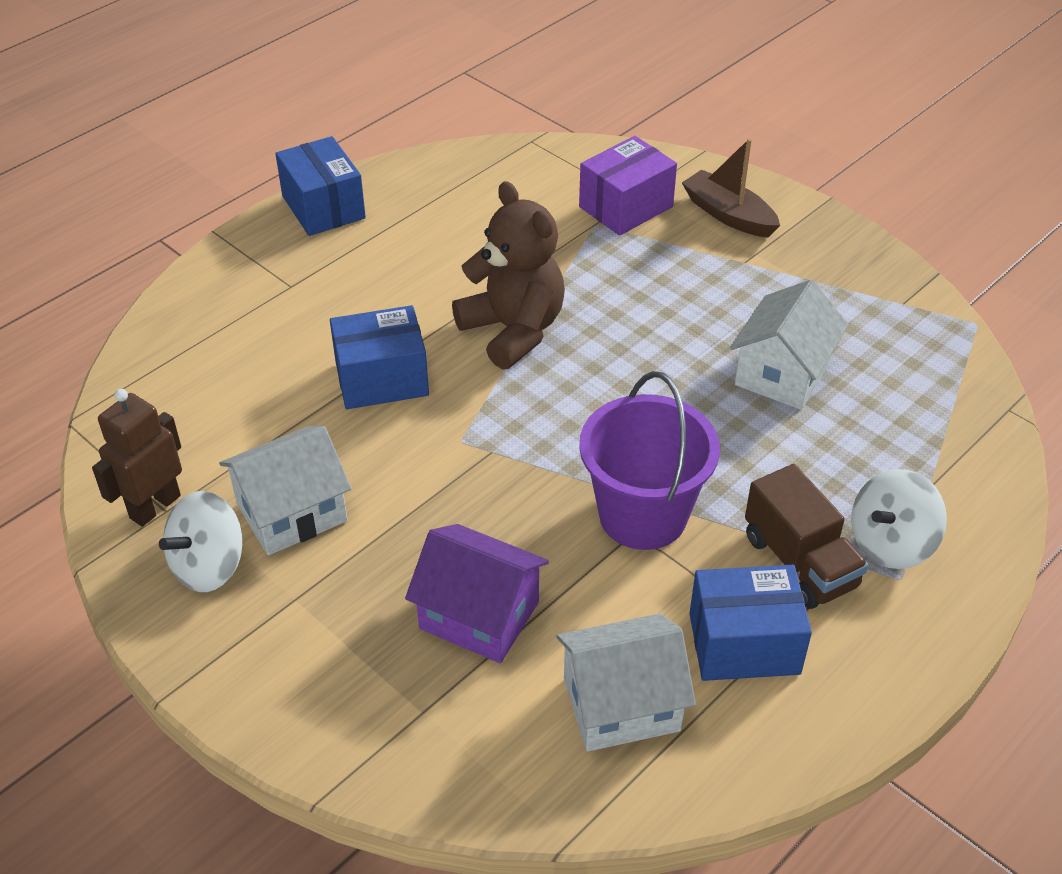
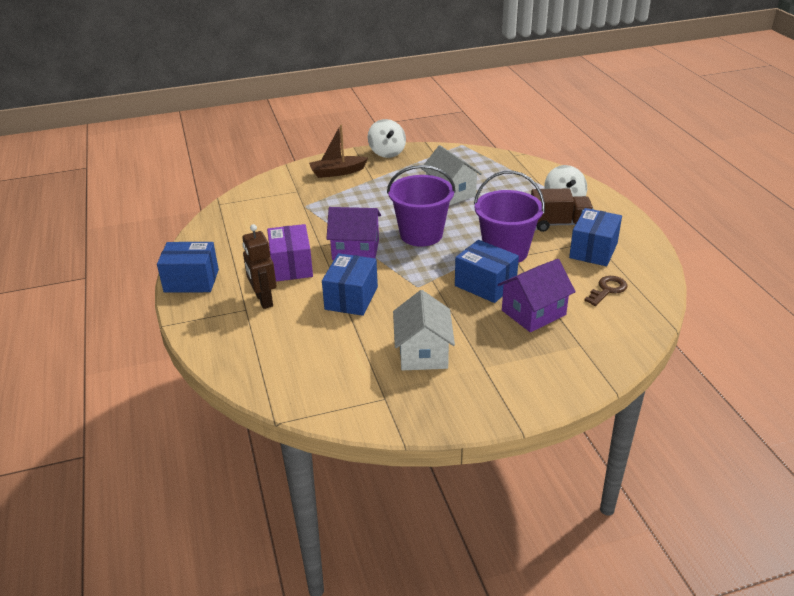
camera: 60 degrees left, 10 degrees down
(154, 506) = (378, 402): brown robot -> brown robot (263, 300)
(209, 566) = (439, 391): white spinning top -> white spinning top (387, 152)
(513, 330) = (355, 250): brown teddy bear -> purple house
(521, 523) = (485, 285): none -> blue box
(615, 387) = (421, 234): none -> purple bucket
(621, 704) = (607, 290): white house -> brown key
(626, 207) = (301, 194): purple box -> purple box (291, 266)

